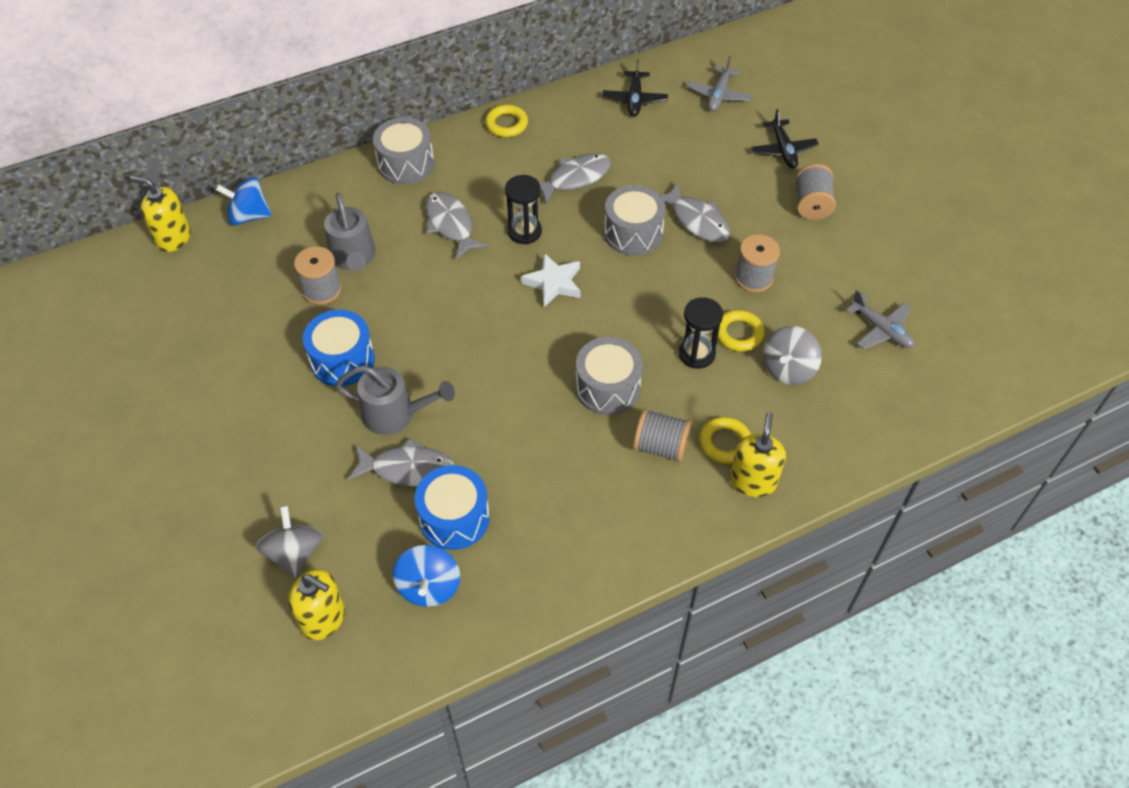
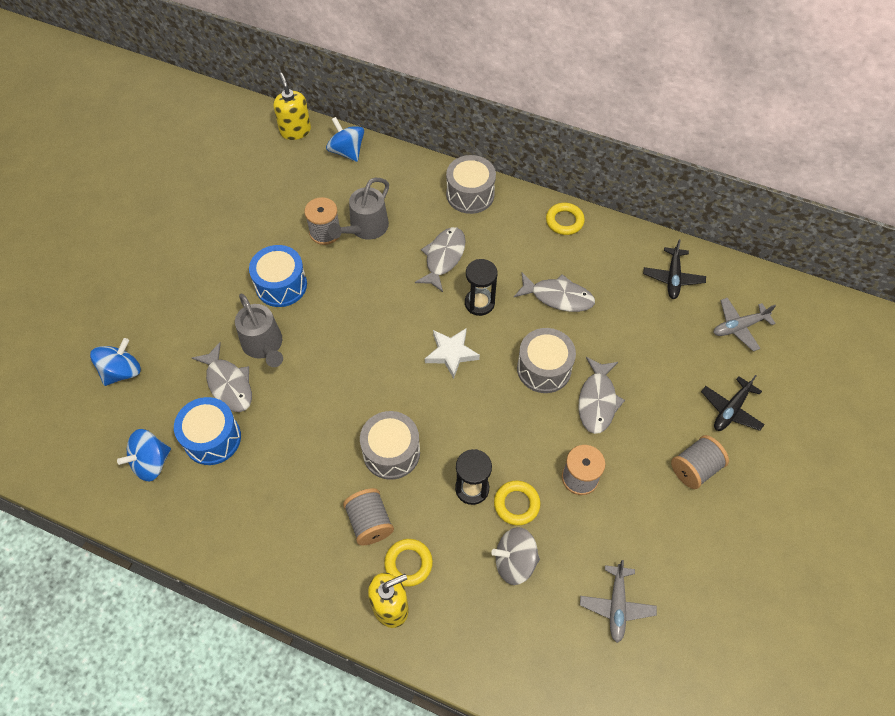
camera: 50 degrees right, 5 degrees up
(294, 553) = (122, 371): grey spinning top -> blue spinning top
(323, 618) = (88, 422): yellow soap dispenser -> none
(634, 99) = (673, 277): black plane -> black plane turned 45 degrees counterclockwise

